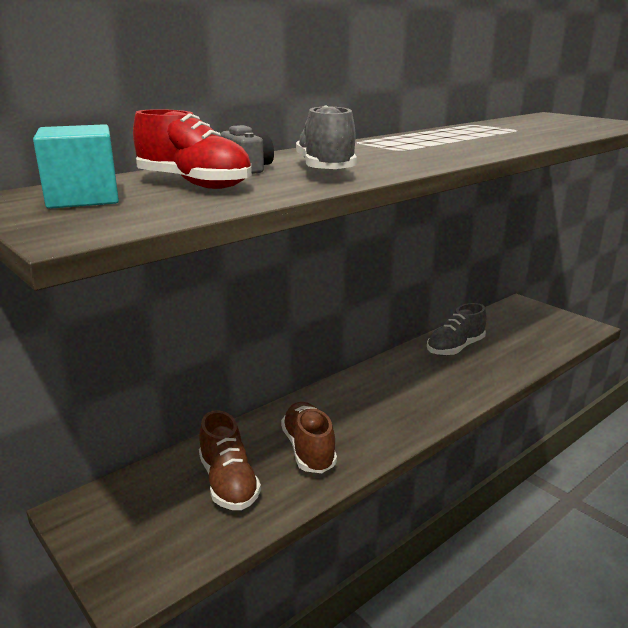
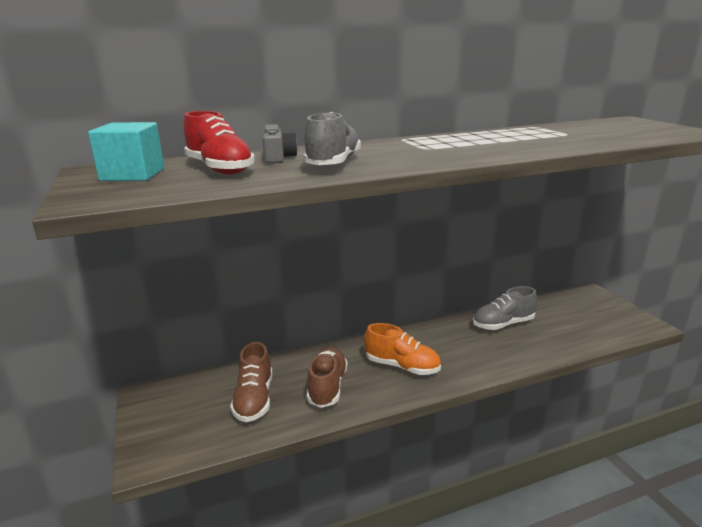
camera: 20 degrees right, 0 degrees up
(378, 411) = (402, 366): none -> orange shoe

